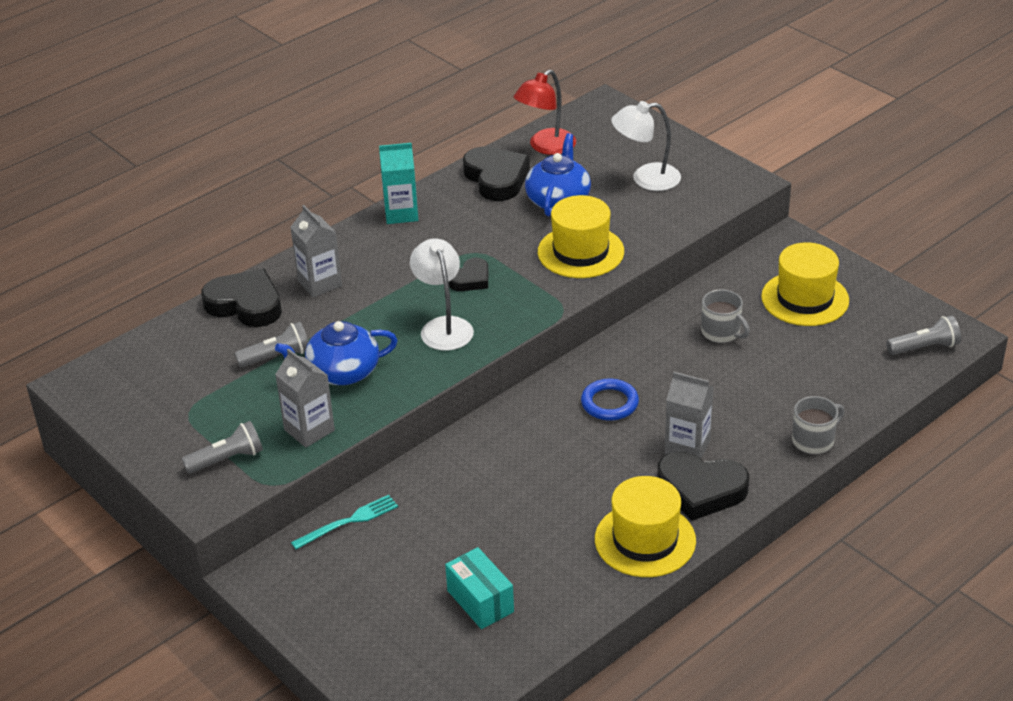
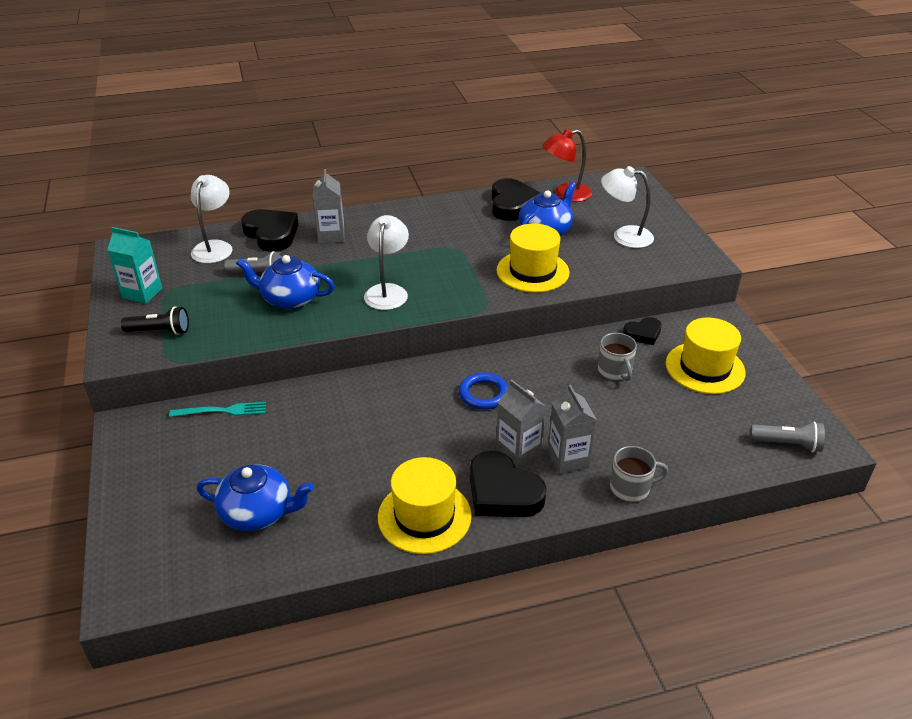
camera: 25 degrees right, 0 degrees up
(191, 342) = (215, 247): none -> white lamp
(227, 459) = (160, 331): grey flashlight -> black flashlight
(309, 430) = (231, 331): grey carton -> grey carton (568, 459)
(401, 213) = (426, 208): turquoise carton -> turquoise carton (142, 293)
(471, 279) = (436, 265): black heart -> black heart (643, 333)
(480, 601) = (258, 512): turquoise box -> blue teapot

